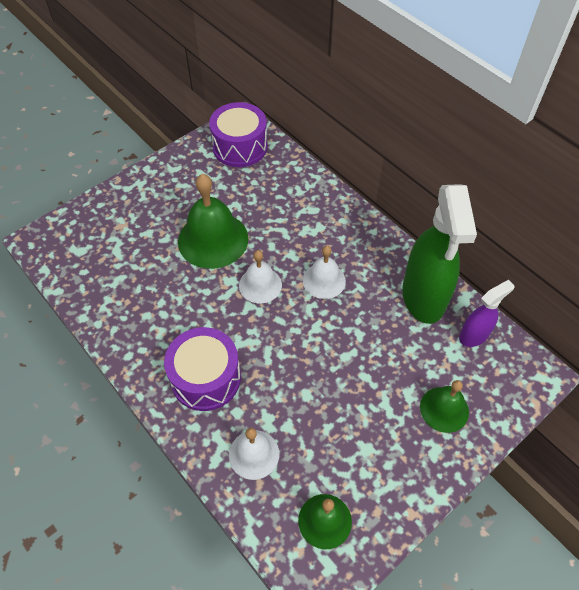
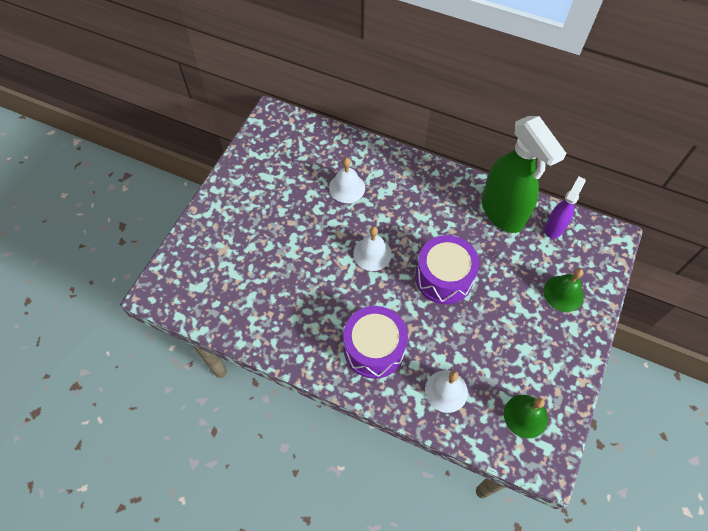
camera: 25 degrees left, 5 degrees up
(213, 239) = (310, 230): green bell -> none
(240, 147) = (284, 139): purple drum -> purple drum (444, 277)
(324, 280) = (420, 229): white bell -> white bell (347, 187)

